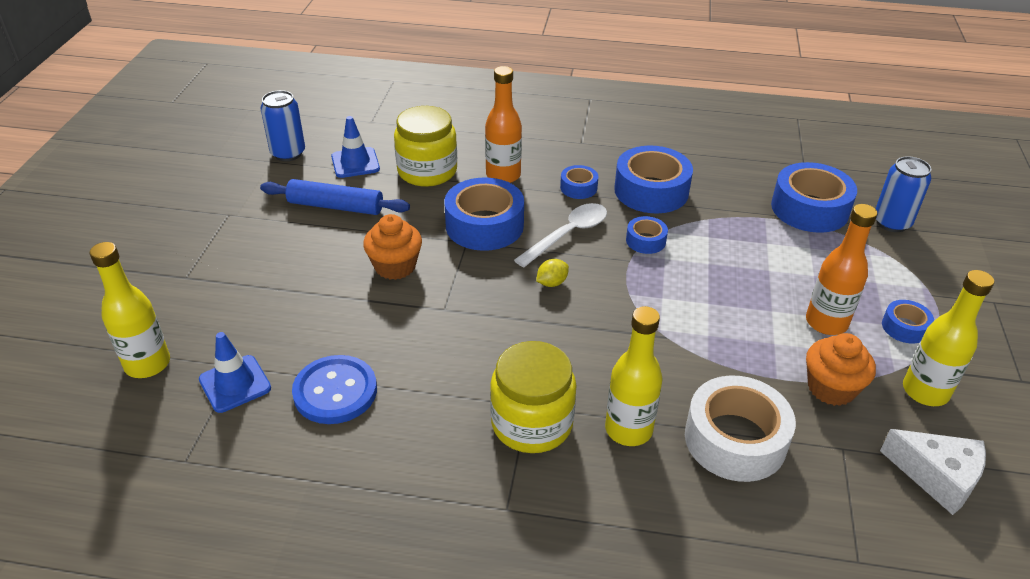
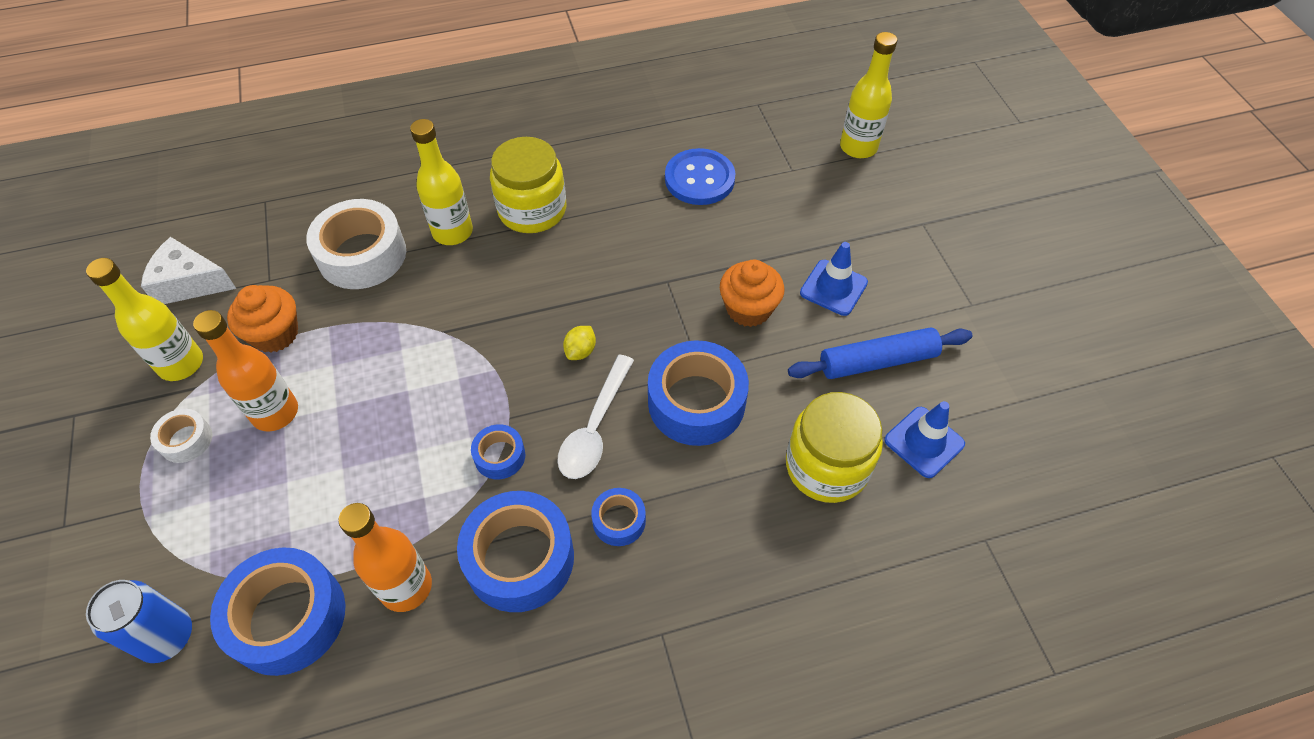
camera: 155 degrees right, 15 degrees up
(235, 384) = (779, 157): blue traffic cone -> blue traffic cone (833, 288)
(288, 153) = (1017, 423): blue can -> none
(503, 175) = (728, 501): orange bottle -> orange bottle (406, 587)
(904, 327) = (186, 440): blue tape -> white tape

